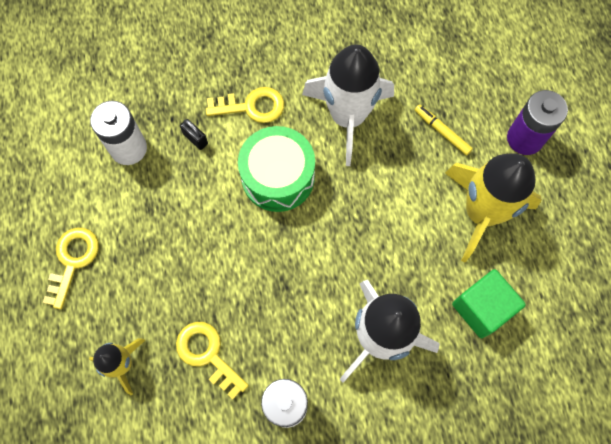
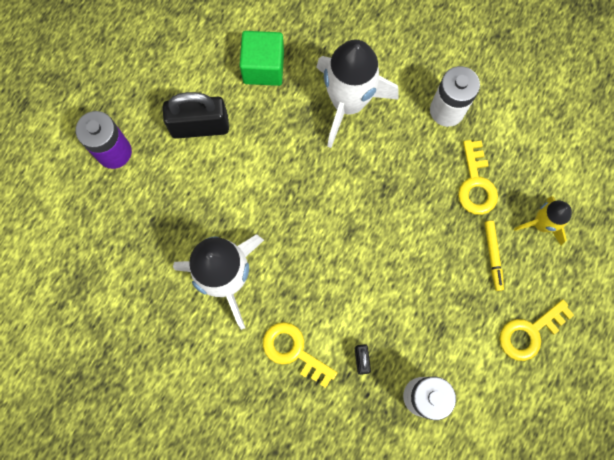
camera: 140 degrees left, 5 degrees up
(278, 177) = (322, 273): green drum -> none
(442, 132) = (168, 207): yellow marker -> yellow marker (492, 256)
(481, 212) = (200, 126): yellow rocket -> black padlock

